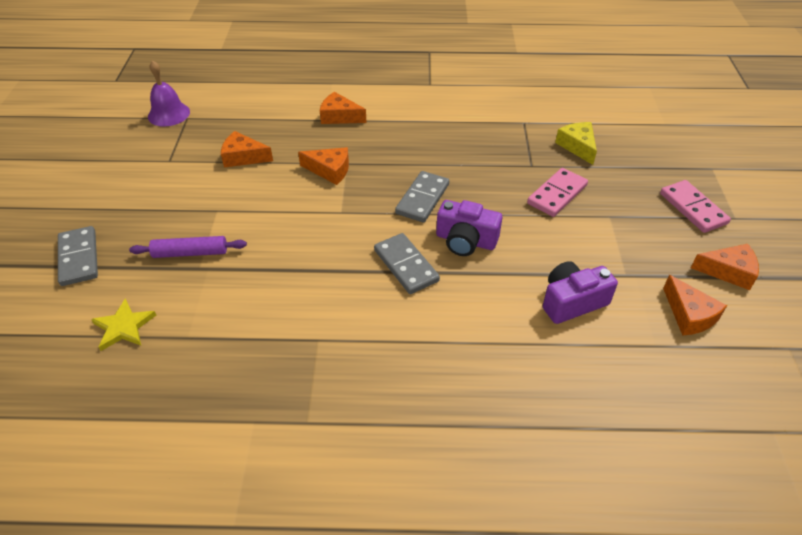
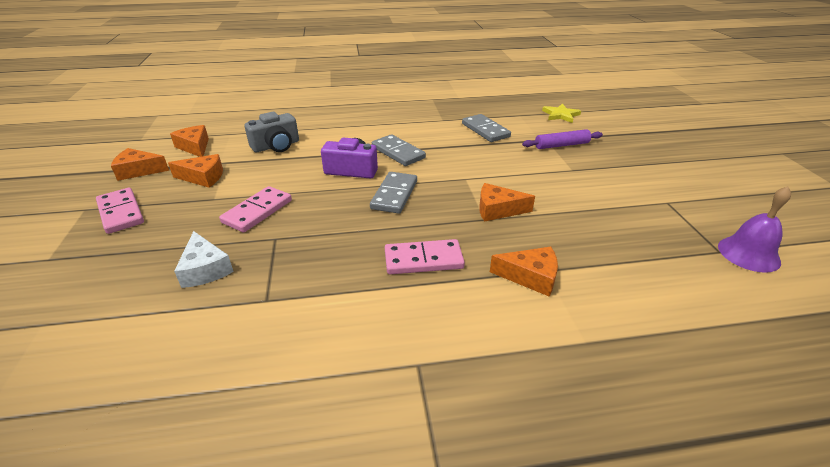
camera: 170 degrees right, 10 degrees down
(79, 258) = (634, 136): grey domino -> grey domino (485, 130)
(243, 157) = (598, 213): orange cheese -> orange cheese (203, 177)
(411, 135) = (423, 260): none -> pink domino
(572, 302) = (276, 146): purple camera -> grey camera
(577, 146) = (205, 269): yellow cheese -> white cheese

